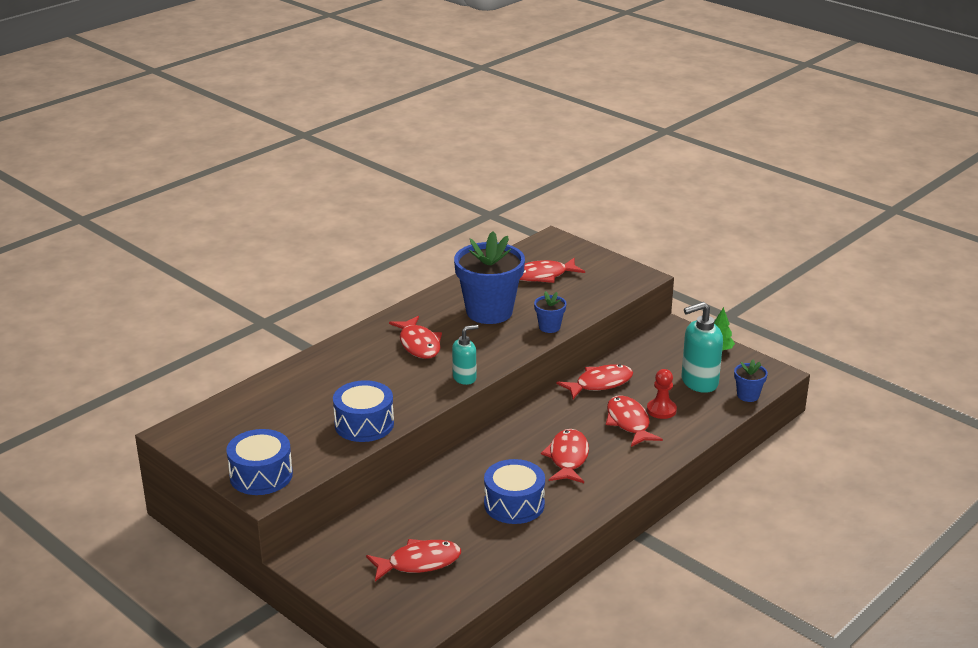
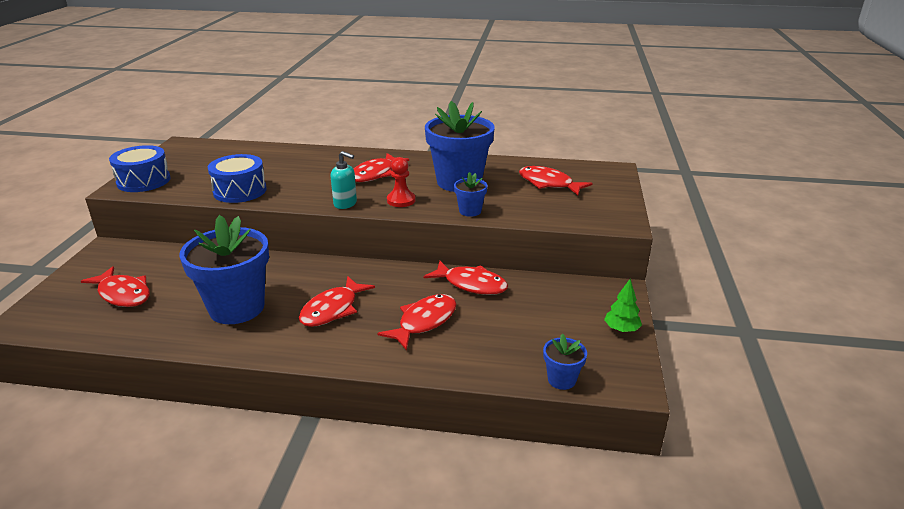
camera: 55 degrees right, 0 degrees up
(514, 504) = (237, 308): blue drum -> blue flower pot
(568, 458) = (332, 309): red fish -> red fish turned 150 degrees clockwise
(661, 410) = (467, 333): red pawn -> red pawn (401, 200)
(699, 382) = (545, 338): turquoise soap dispenser -> none

